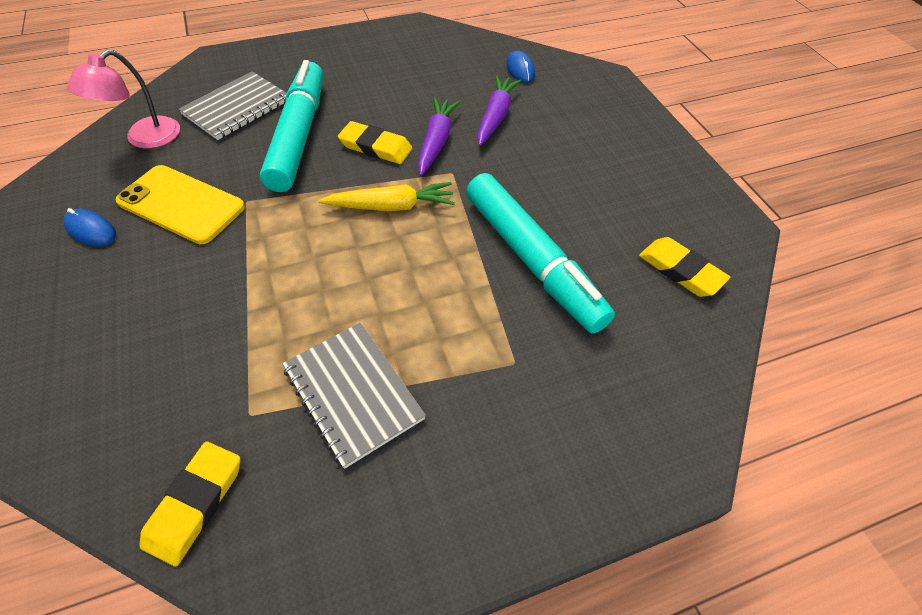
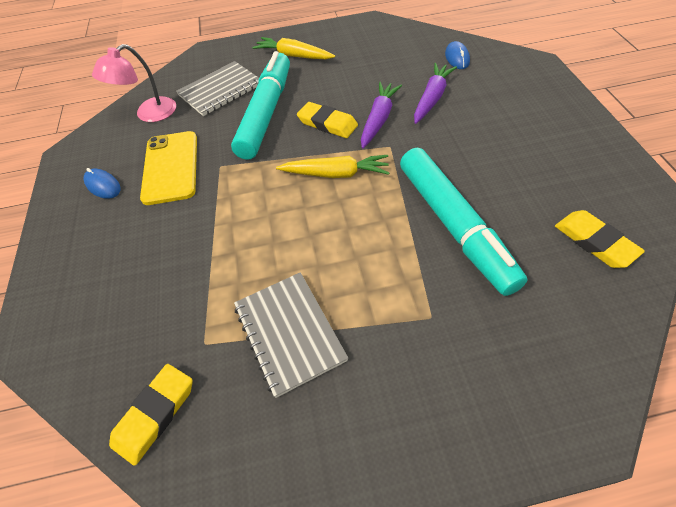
camera: 15 degrees right, 0 degrees up
(181, 204) = (170, 167): yellow phone -> yellow phone turned 45 degrees clockwise
(326, 65) = (294, 56): none -> yellow carrot

